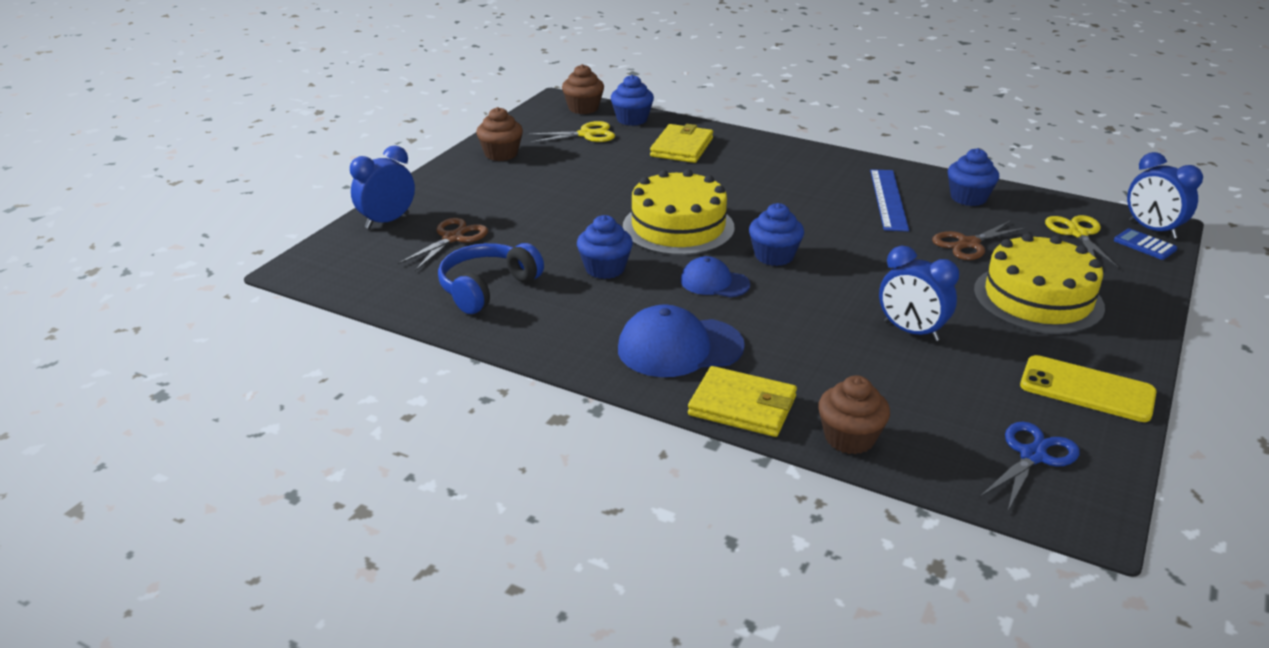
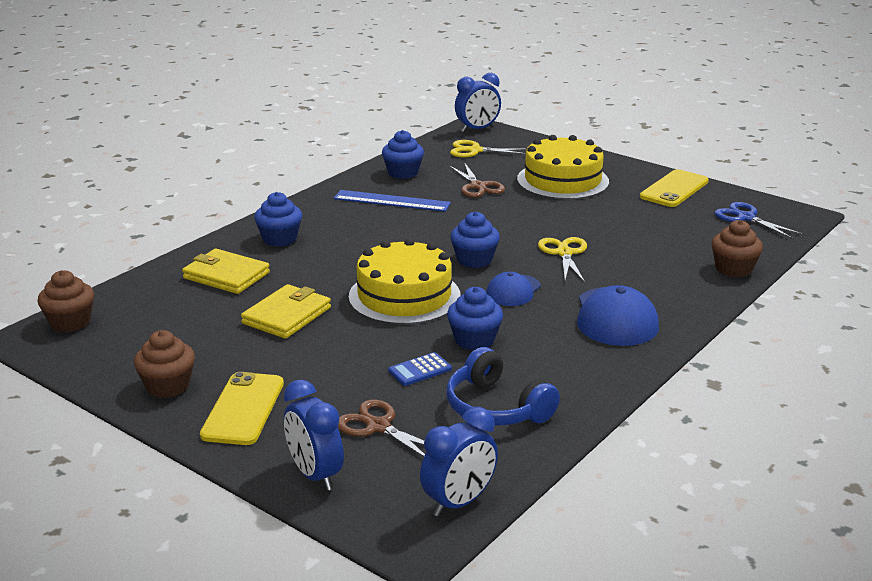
camera: 80 degrees left, 5 degrees down
(473, 184) = (243, 409): none -> yellow phone
(586, 134) = (151, 326): yellow scissors -> yellow scissors (564, 253)
(632, 119) = (130, 295): blue cupcake -> blue cupcake (280, 239)
(742, 406) = (698, 301): yellow wallet -> yellow wallet (287, 315)
(911, 331) = (601, 227): blue clock -> blue clock (459, 502)
(1144, 245) = (498, 136): blue calculator -> blue calculator (420, 370)

